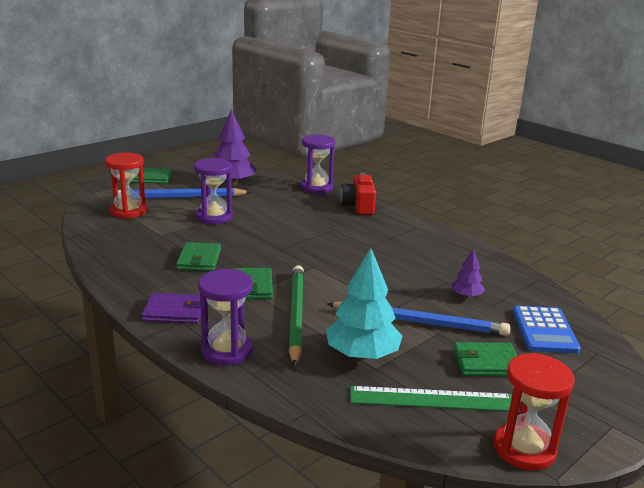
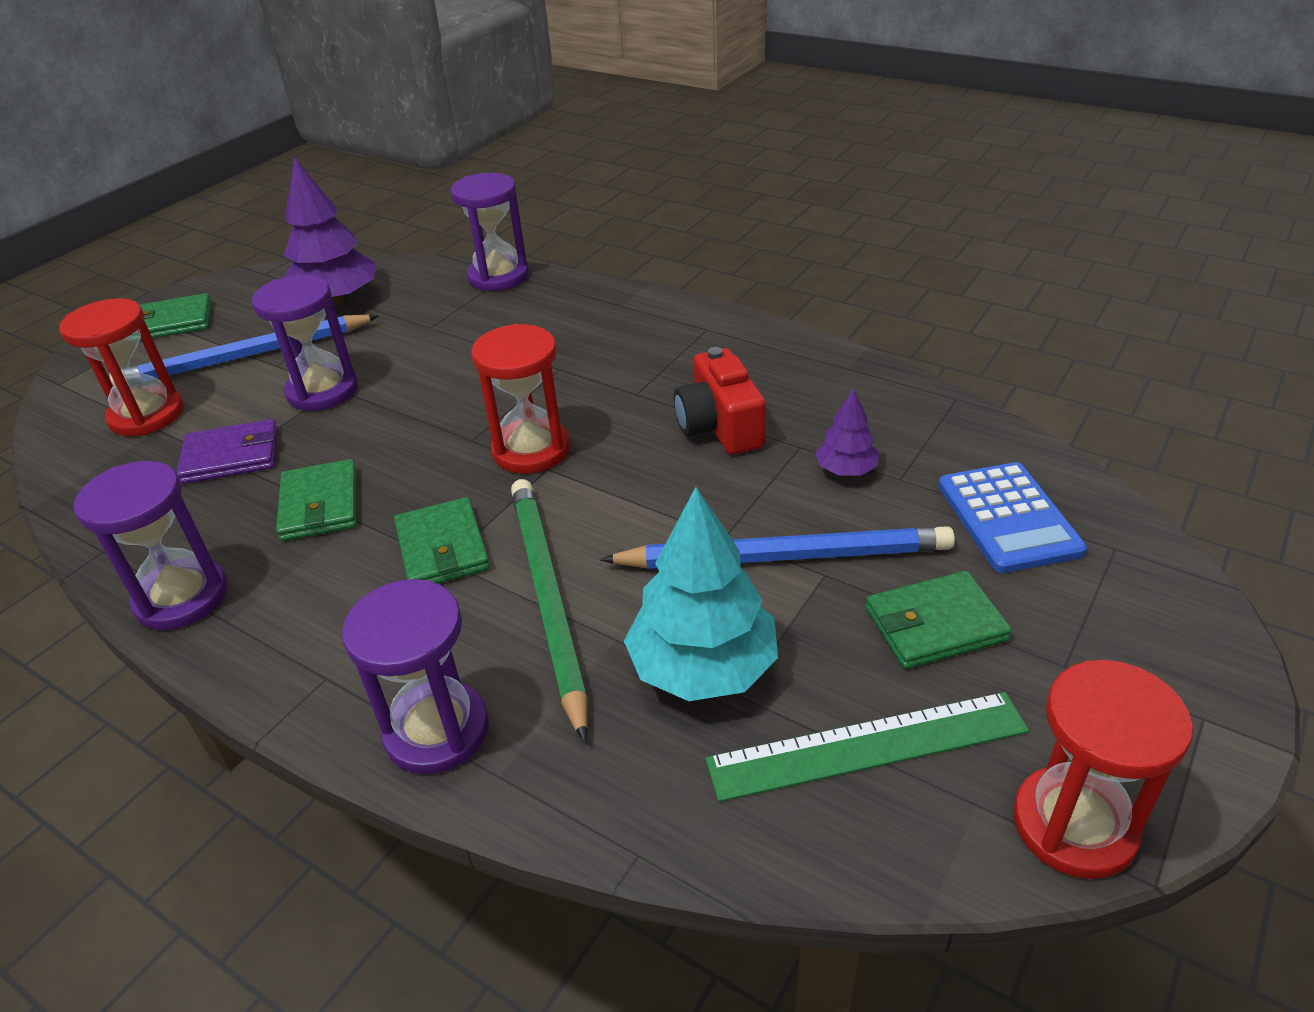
camera: 10 degrees left, 15 degrees up
(125, 281) = (182, 597): none -> purple hourglass
(174, 311) = (303, 654): purple wallet -> purple wallet (231, 456)
(308, 258) = (531, 450): none -> red hourglass
(358, 206) = (588, 303): red camera -> red camera (719, 426)

